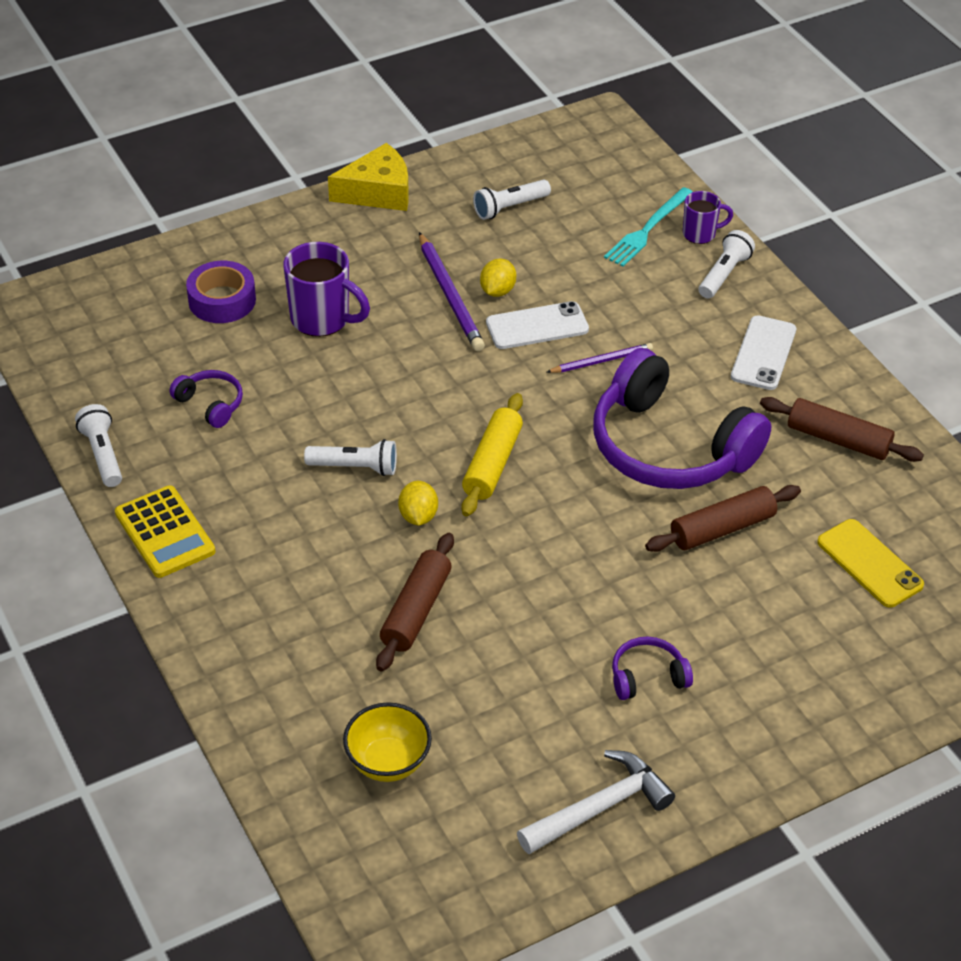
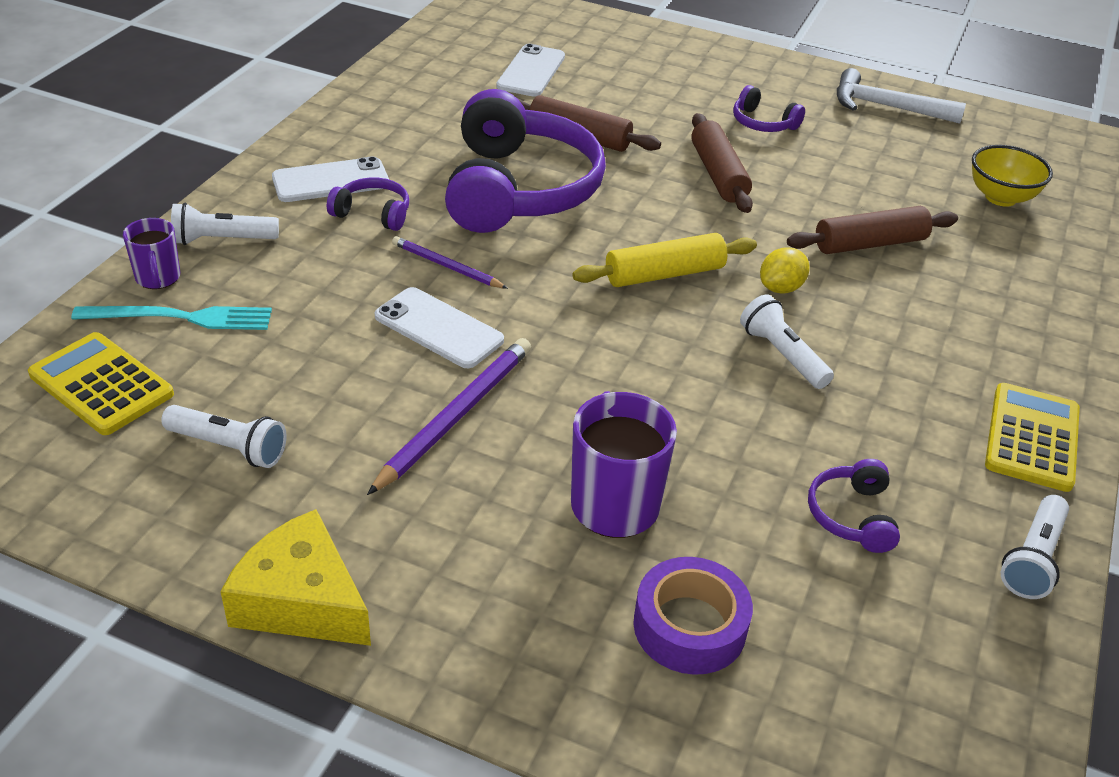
camera: 130 degrees left, 5 degrees down
(497, 291) = (408, 383): yellow lemon -> none
(608, 183) = (101, 384): none -> yellow calculator
(699, 355) = (373, 213): none -> purple headphones
(700, 234) = (158, 278): purple mug -> purple mug turned 150 degrees counterclockwise
(838, 440) = (408, 116): brown rolling pin -> brown rolling pin (718, 174)
(870, 563) = (531, 71): yellow phone -> white phone

